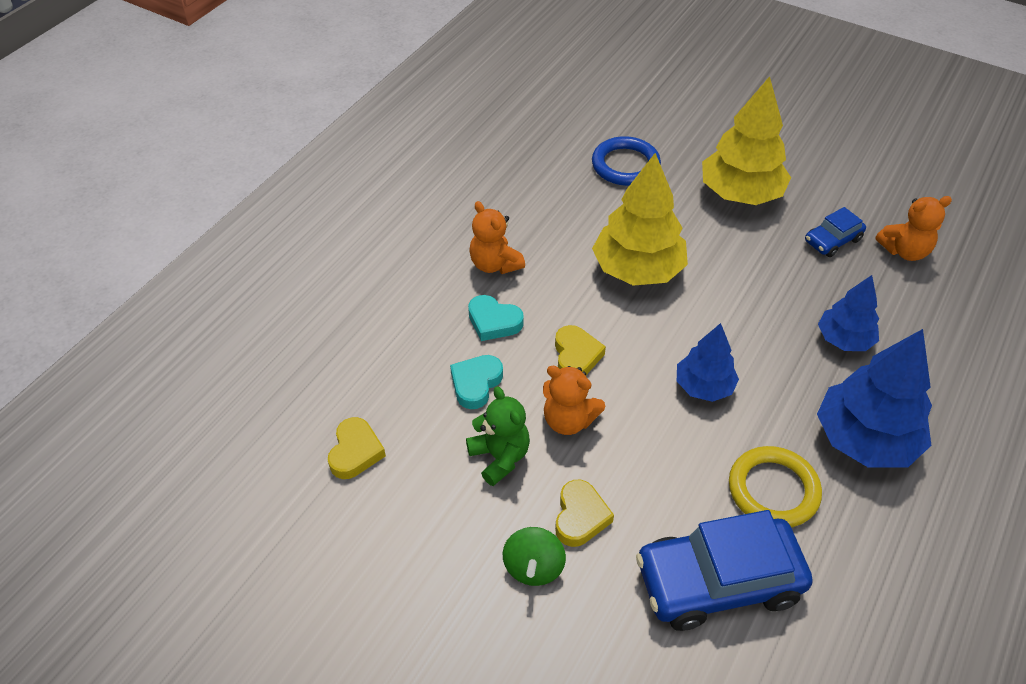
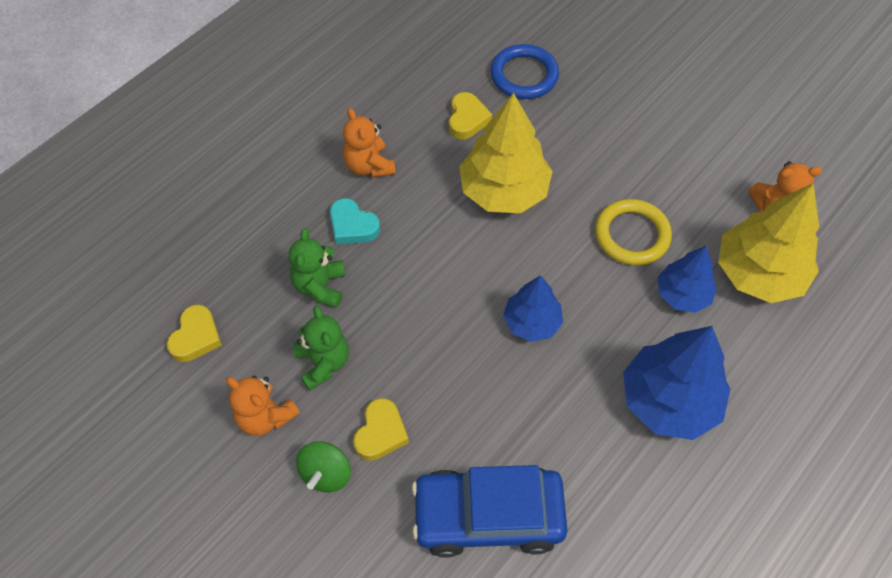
camera: 10 degrees right, 10 degrees up
(476, 384) = (320, 286): turquoise heart -> green teddy bear
(568, 420) = (395, 336): orange teddy bear -> orange teddy bear (265, 416)
(576, 356) = (420, 272): yellow heart -> yellow heart (467, 119)
(740, 193) = (629, 122): yellow tree -> yellow tree (759, 273)
(773, 490) = (565, 436): yellow ring -> yellow ring (632, 235)
(832, 240) = (705, 187): blue car -> none

